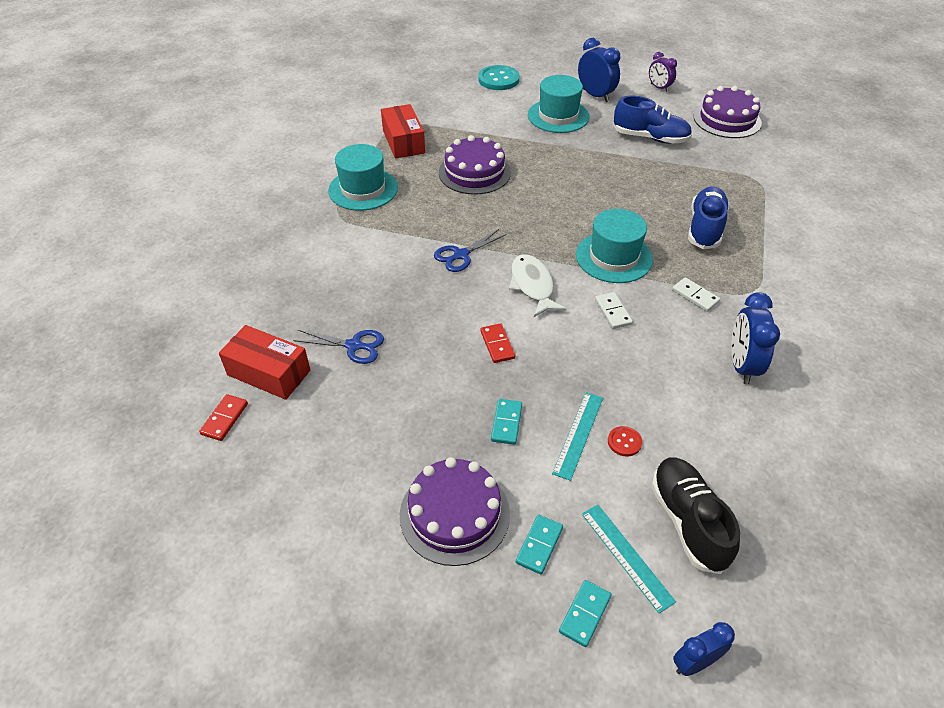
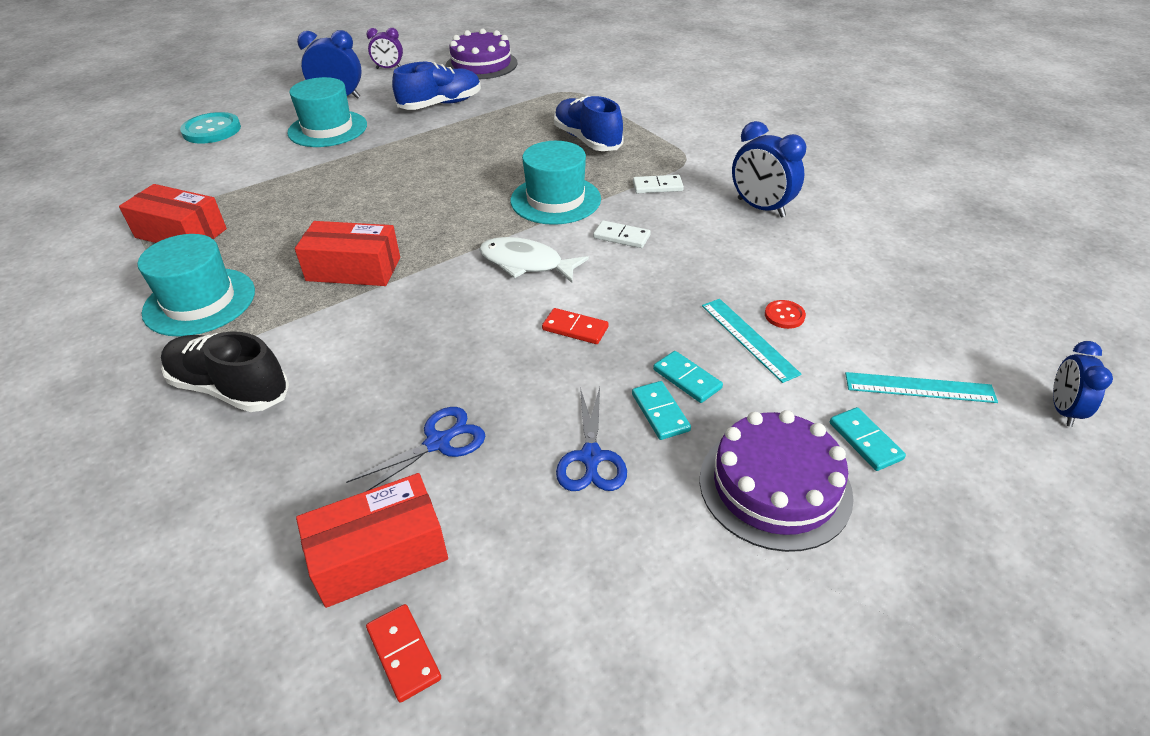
camera: 50 degrees left, 5 degrees down
(447, 221) = (353, 269): none -> red box
(461, 255) = (417, 285): blue scissors -> blue scissors (591, 457)
(474, 172) = (314, 214): purple cake -> none
(585, 614) = (970, 453): turquoise domino -> turquoise domino (660, 412)
(688, 521) = (905, 329): black shoe -> black shoe (230, 388)

